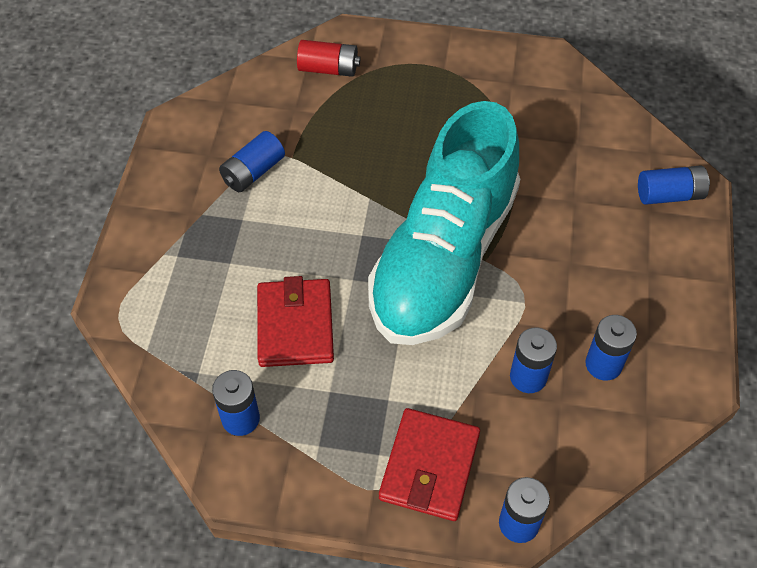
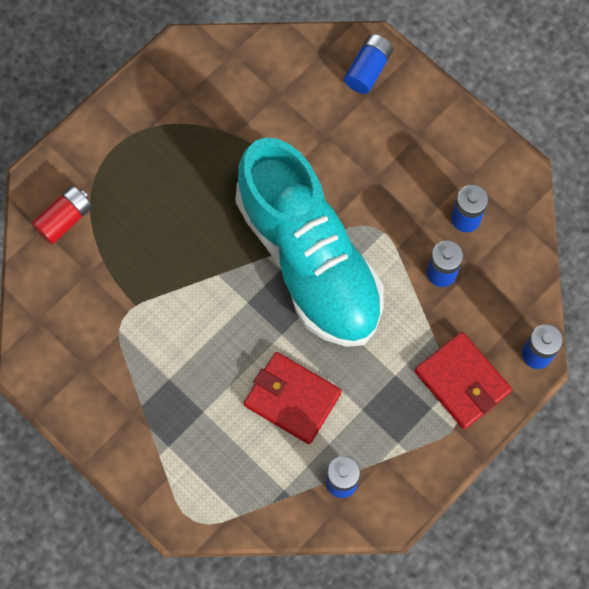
camera: 55 degrees left, 15 degrees up
(253, 172) = (128, 343): blue battery -> none

